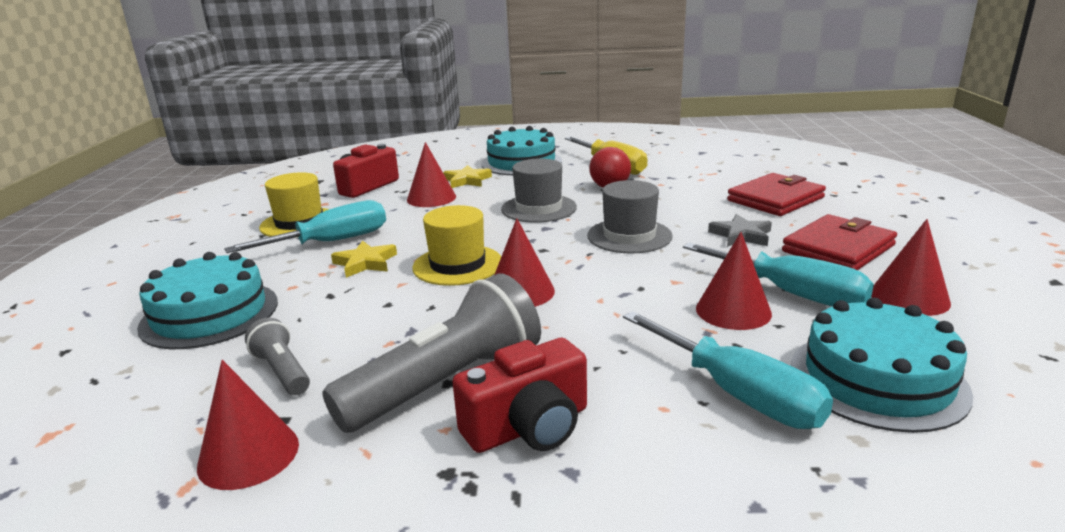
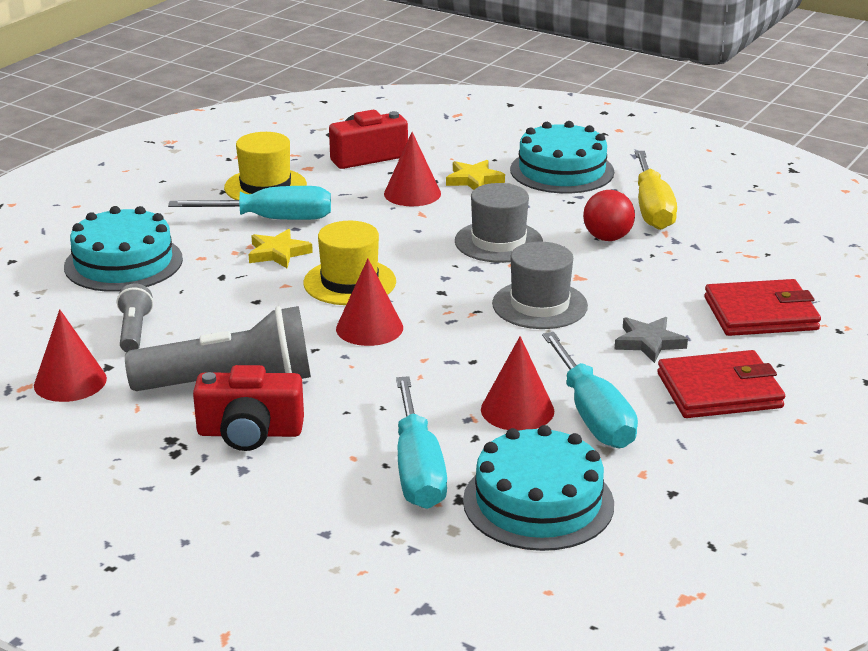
camera: 30 degrees right, 5 degrees up
(909, 297) = (692, 458): red cone -> none

